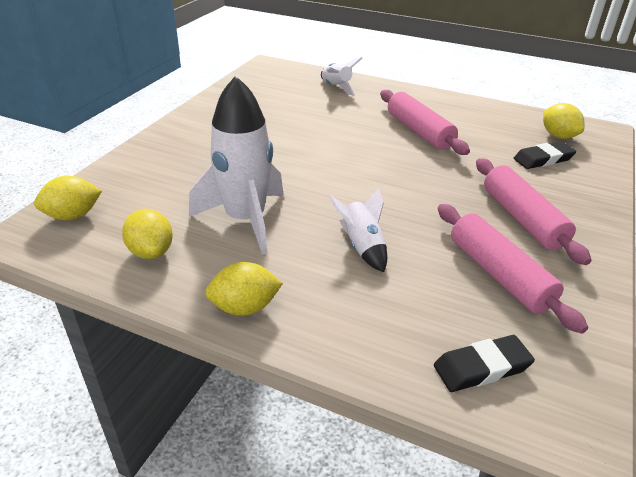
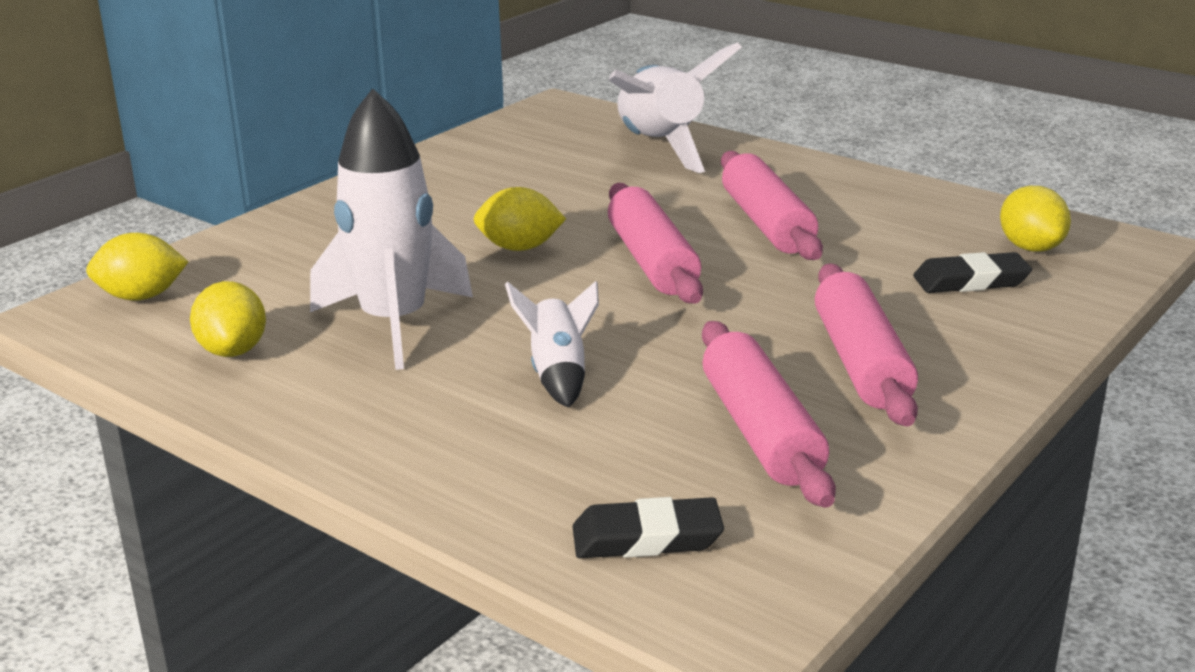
camera: 15 degrees right, 10 degrees down
(244, 307) = (333, 429): yellow lemon -> yellow lemon (519, 248)
(336, 87) = (660, 147): white rocket -> white rocket, size x1.88
(372, 161) = (652, 261): none -> pink rolling pin

